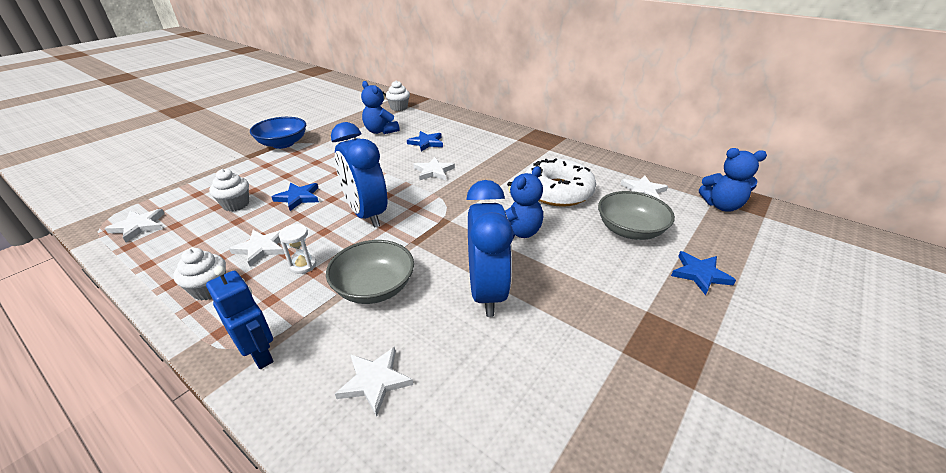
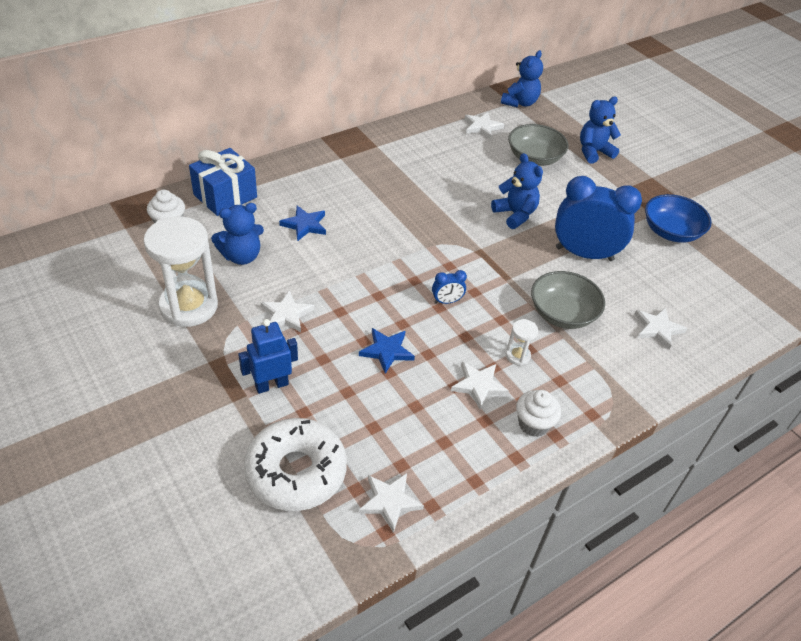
camera: 75 degrees left, 10 degrees up
(236, 204) = (377, 408): white cupcake -> none
(260, 354) = (621, 388): blue robot -> blue robot (271, 385)
(283, 144) = (218, 357): blue bowl -> blue bowl (671, 232)
(326, 127) = (189, 306): none -> white hourglass
(366, 214) = (447, 301): blue clock -> blue clock, size x0.42
(433, 171) = (381, 236): white star -> white star (286, 314)
(437, 115) = (225, 196): none -> blue gift
(557, 191) = (461, 171): white donut -> white donut (296, 471)
(700, 274) = (593, 152): blue star -> blue teddy bear

